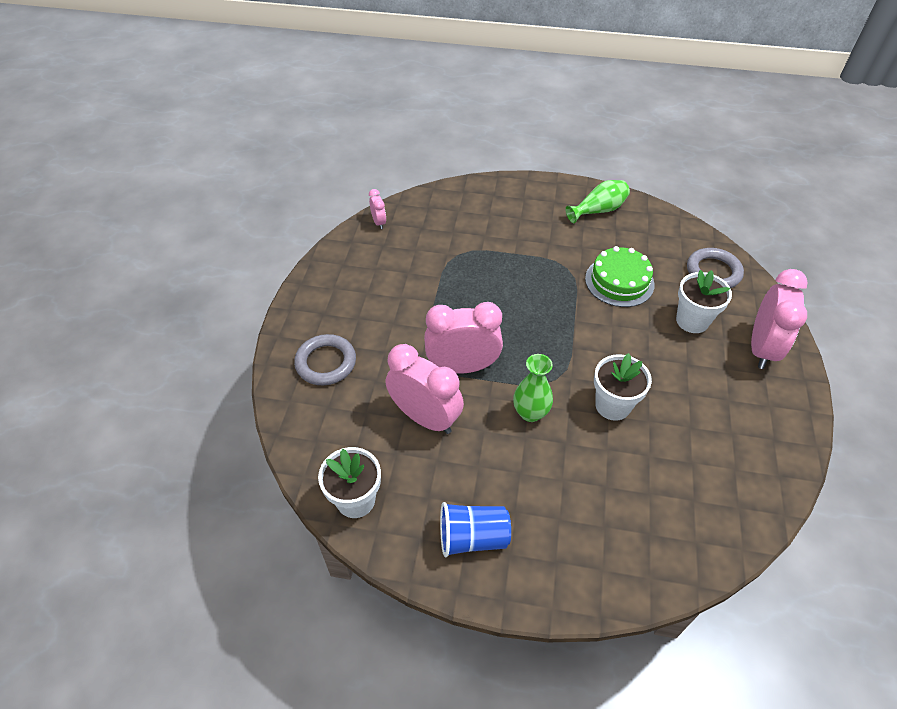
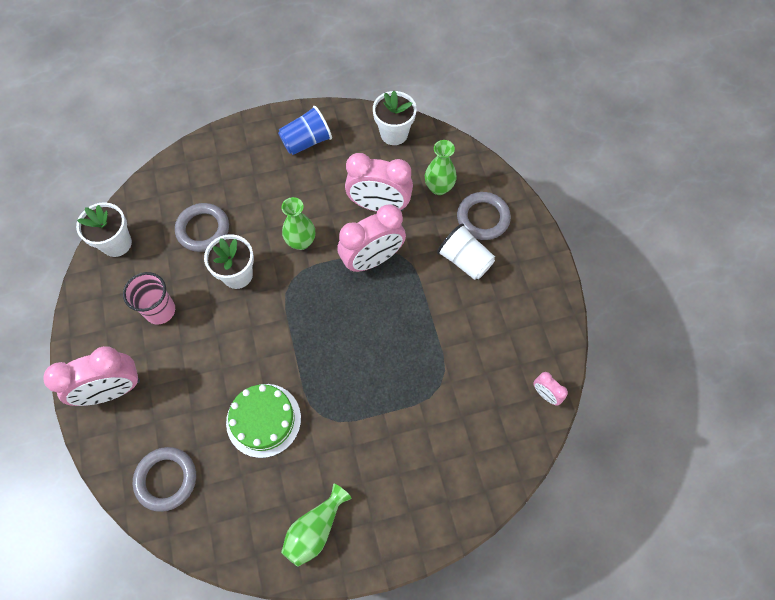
camera: 155 degrees right, 15 degrees up
(348, 411) = (439, 187): none -> green vase
(372, 332) = (465, 260): none -> white cup
(642, 471) = (203, 229): none -> grey ring
(692, 321) = (182, 397): white flower pot -> white flower pot (116, 243)
(706, 401) = (160, 310): none -> pink cup
(761, 348) = (112, 390): pink clock -> pink clock turned 105 degrees counterclockwise

